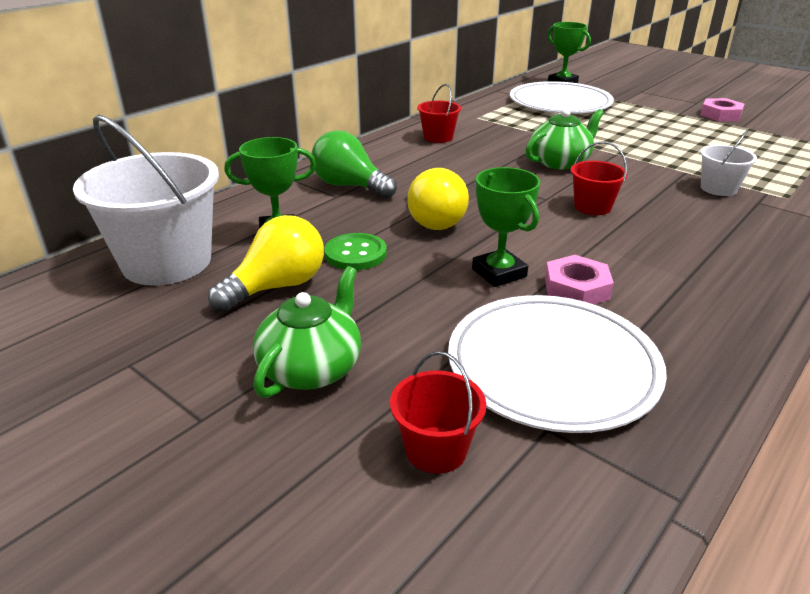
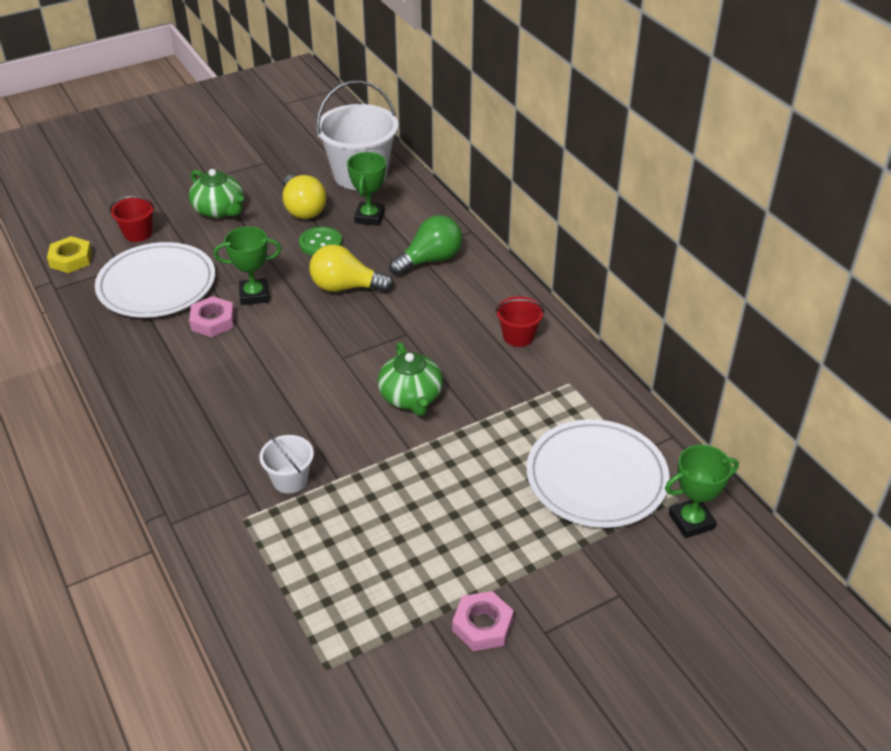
camera: 110 degrees right, 10 degrees up
(584, 521) = (71, 259): none -> yellow nut
(592, 207) = (311, 378): red bucket -> none

